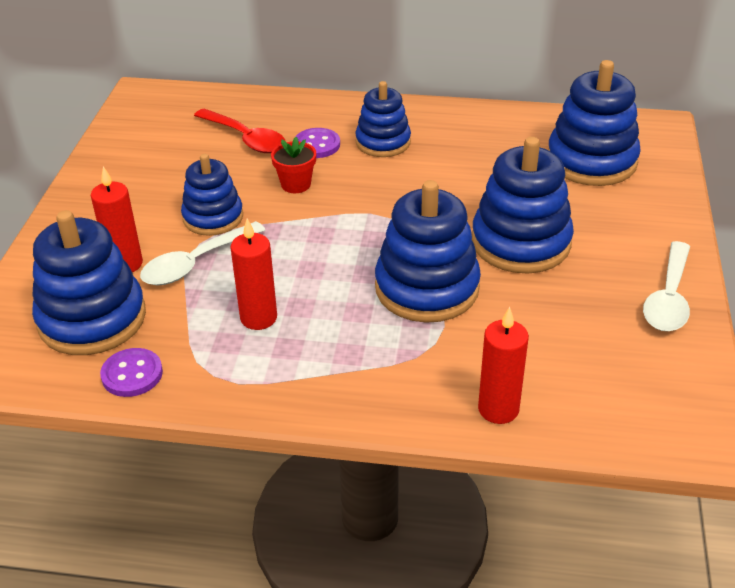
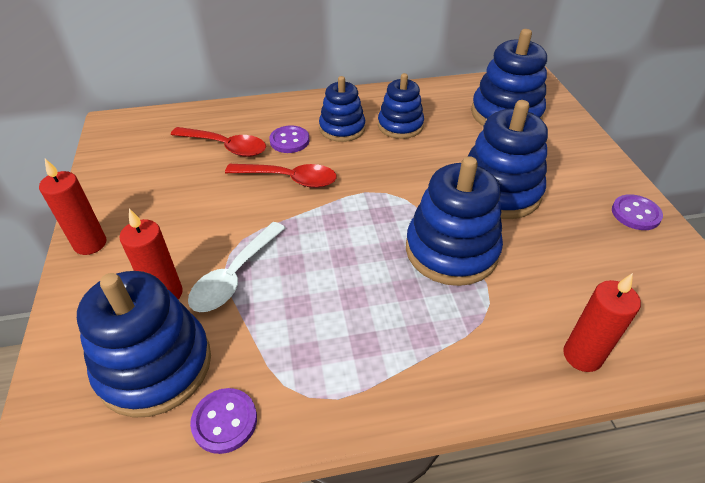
camera: 20 degrees left, 5 degrees up
(213, 217) = (230, 226): blue stacking toy -> blue stacking toy (400, 125)
(258, 318) = (322, 319): red candle -> red candle (90, 244)
(296, 184) = (289, 179): red flower pot -> red spoon
(668, 298) = (635, 214): white spoon -> purple button

